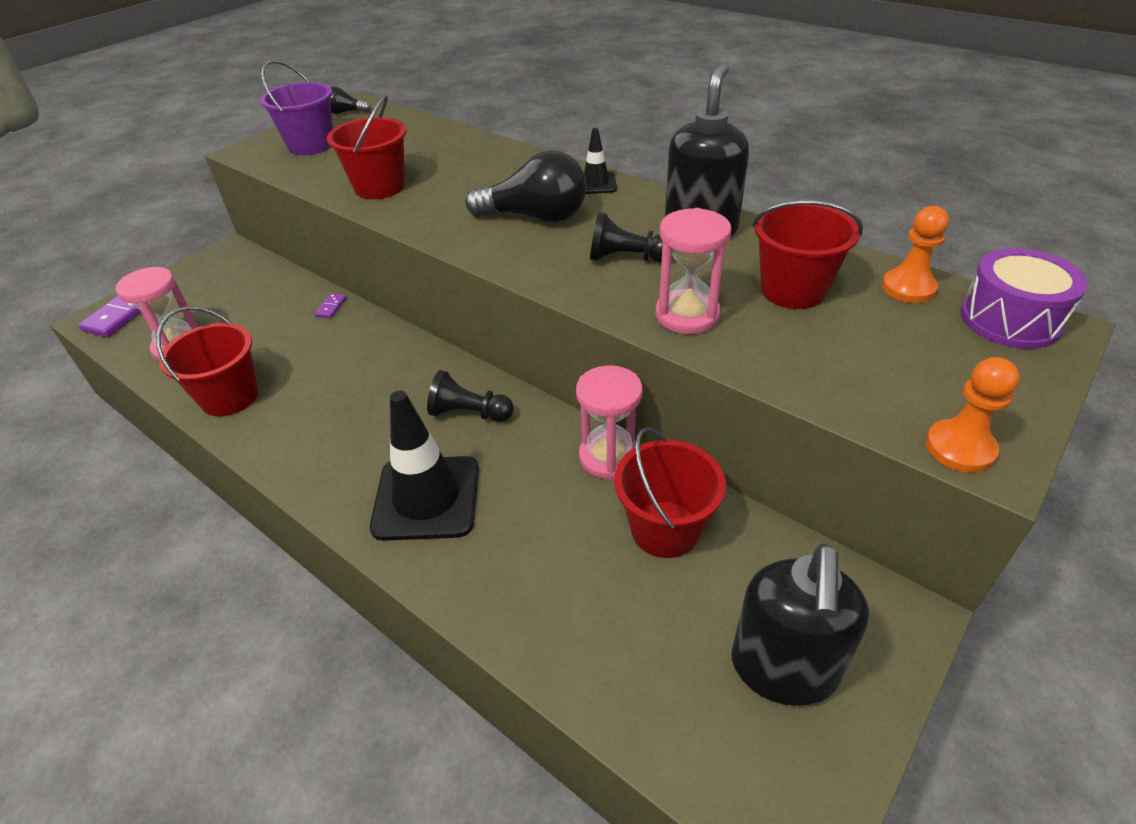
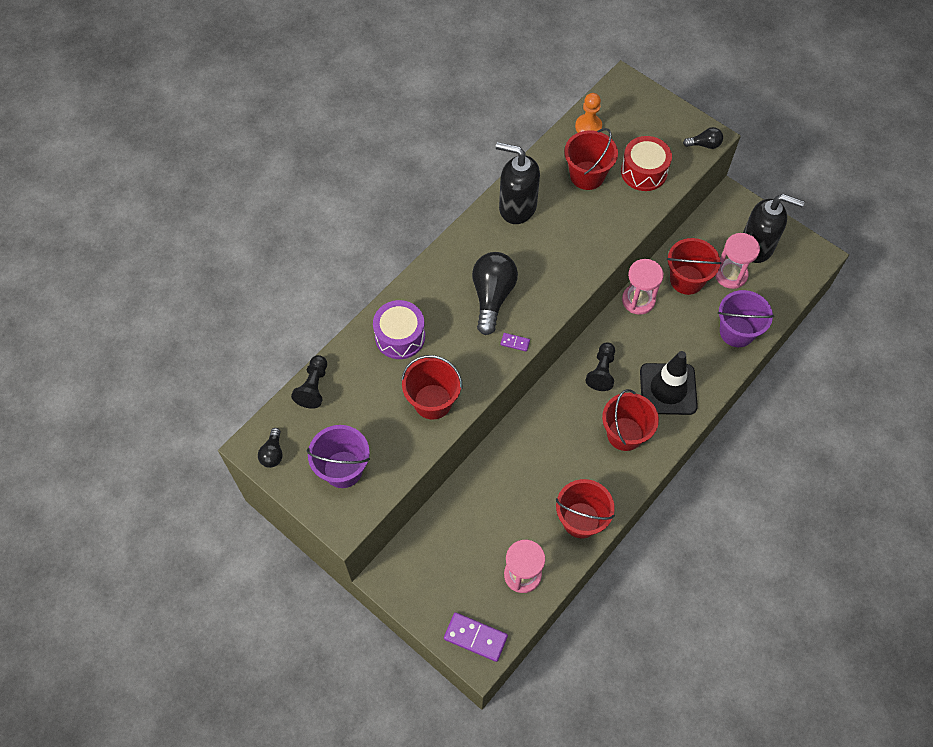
camera: 90 degrees left, 20 degrees up
(331, 307) = (481, 473): purple domino -> purple domino (515, 342)
(353, 442) = (625, 434): none -> red bucket
(547, 615) = (736, 332): none -> purple bucket
(596, 184) = (449, 259): black traffic cone -> none
(627, 258) = (548, 249): black pawn -> black pawn (313, 387)
(687, 315) = (608, 226): pink hourglass -> pink hourglass (730, 275)
(833, 356) = (644, 172): none -> red drum
(960, 448) = (704, 144): orange pawn -> black light bulb
(1010, 319) = (617, 96): purple drum -> purple drum (400, 336)

